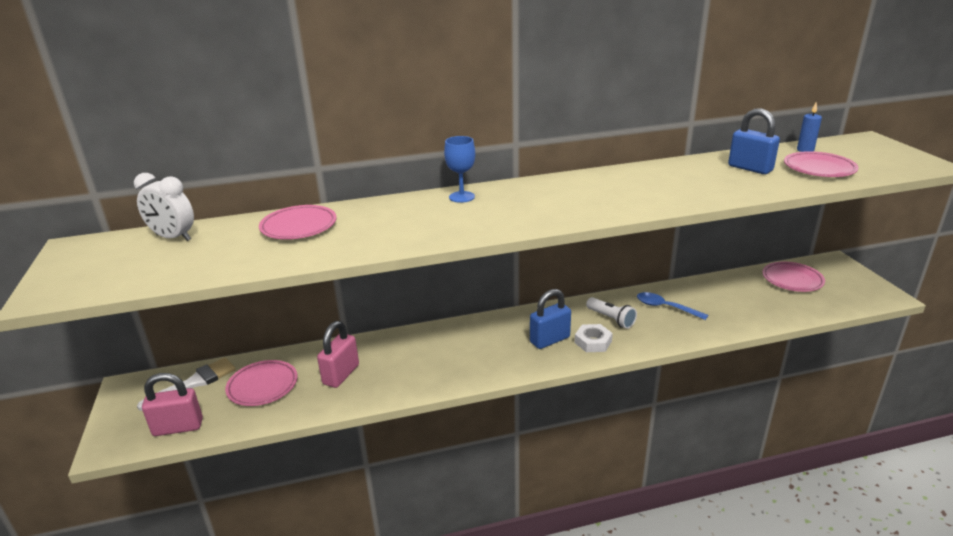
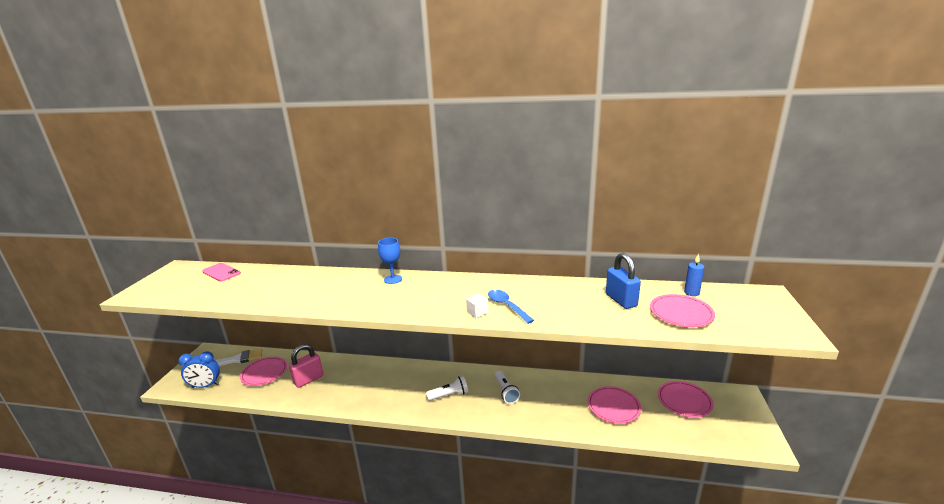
camera: 25 degrees right, 5 degrees down
(173, 237) = (221, 272): white clock -> pink phone
(178, 427) = (205, 386): pink padlock -> blue clock
(299, 227) = (284, 280): pink plate -> pink plate (613, 407)
(549, 340) = (449, 395): blue padlock -> white flashlight
(593, 342) = (477, 406): white nut -> none
(617, 208) = (477, 312): none -> white cube
(665, 307) = (554, 394): blue spoon -> blue spoon (506, 306)

